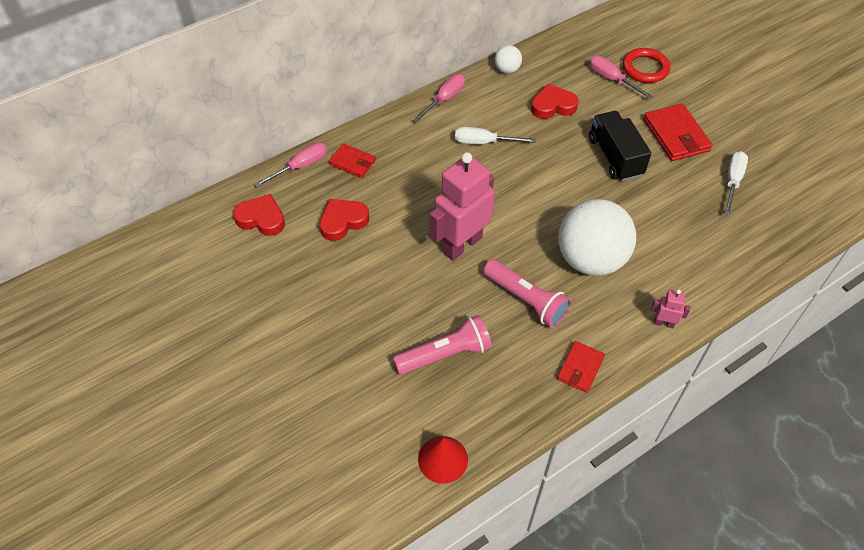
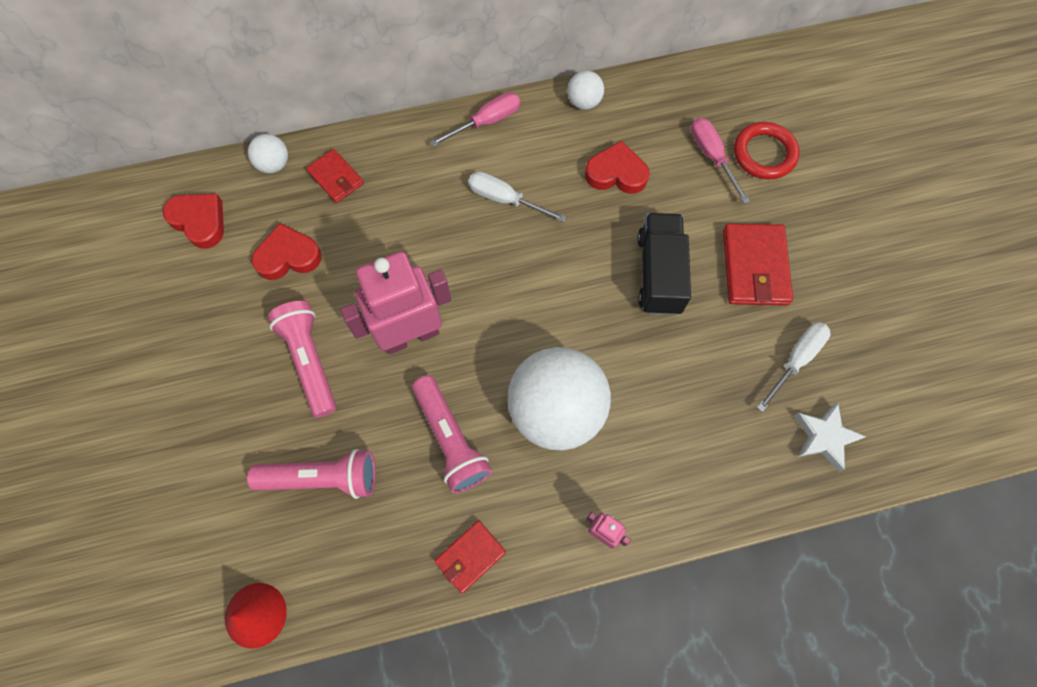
camera: 20 degrees right, 15 degrees up
(300, 166) = (274, 164): pink screwdriver -> white ball
(395, 283) = (310, 361): none -> pink flashlight
(776, 220) = (824, 437): none -> white star

